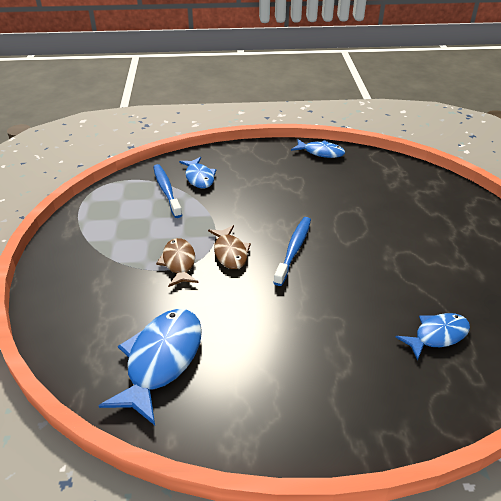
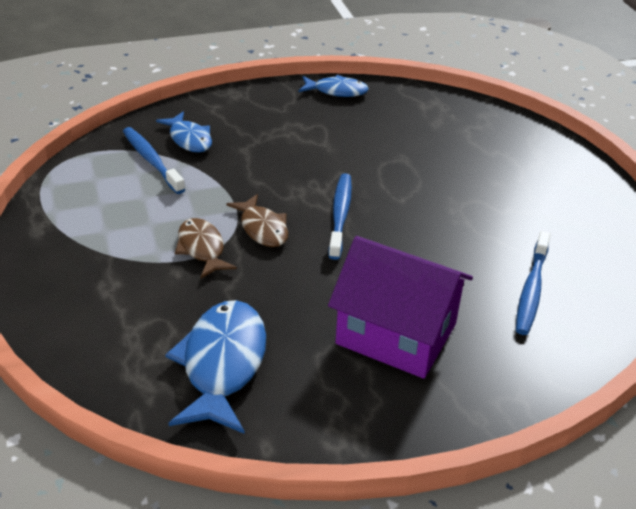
camera: 15 degrees left, 0 degrees up
(309, 357) = (396, 334): none -> purple house
(437, 335) = (531, 290): blue fish -> blue toothbrush

